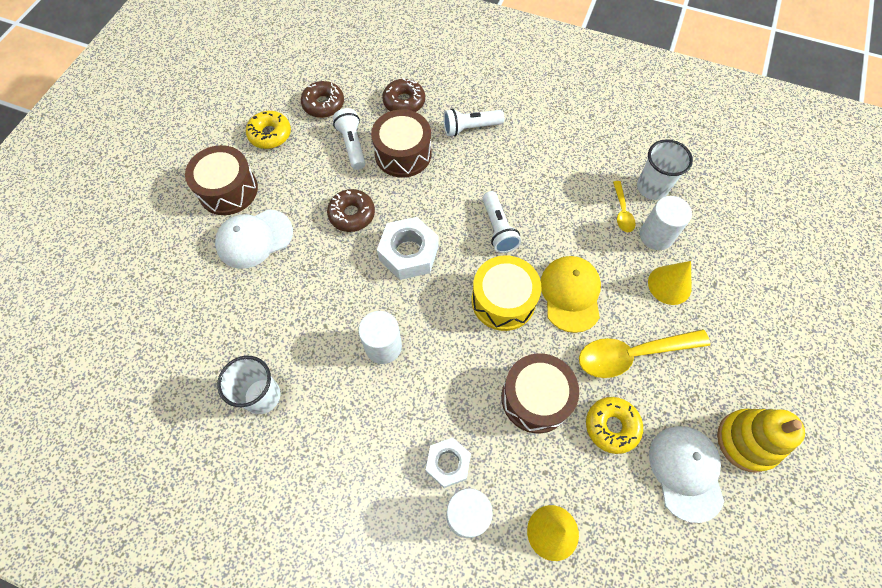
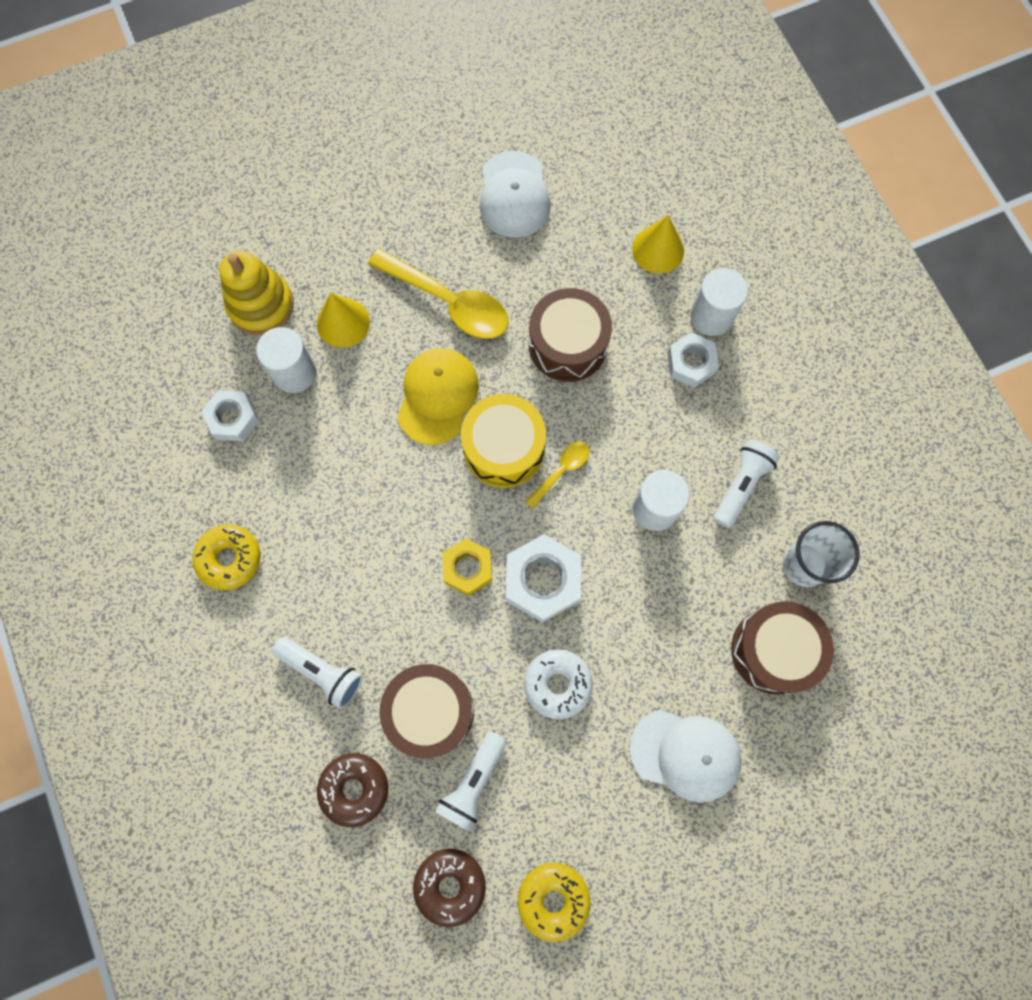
camera: 135 degrees left, 10 degrees up
(228, 190) = (665, 856): brown drum -> brown drum (774, 650)
(352, 214) = (557, 684): brown donut -> white donut
(453, 225) = (468, 568): none -> yellow nut
(498, 229) = (429, 522): white flashlight -> white flashlight (741, 485)
(571, 294) = (437, 396): yellow cap -> yellow cap turned 150 degrees clockwise
(611, 426) = (531, 271): yellow donut -> yellow donut (229, 559)
(622, 212) = (293, 424): yellow spoon -> yellow spoon (561, 471)
(652, 187) = (233, 419): white cup -> white nut
(686, 472) = (514, 195): white cap -> white cap turned 45 degrees counterclockwise
(747, 441) = (442, 171): yellow stacking toy -> yellow stacking toy (261, 305)

